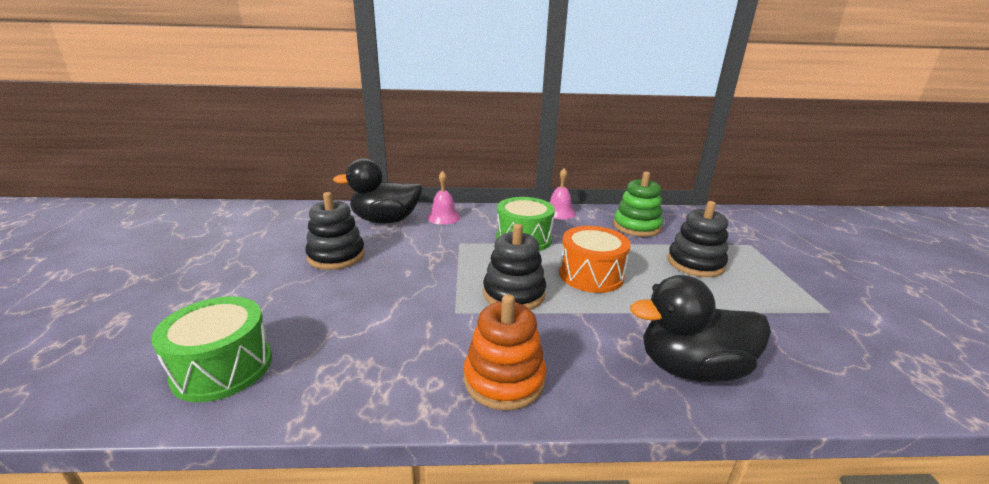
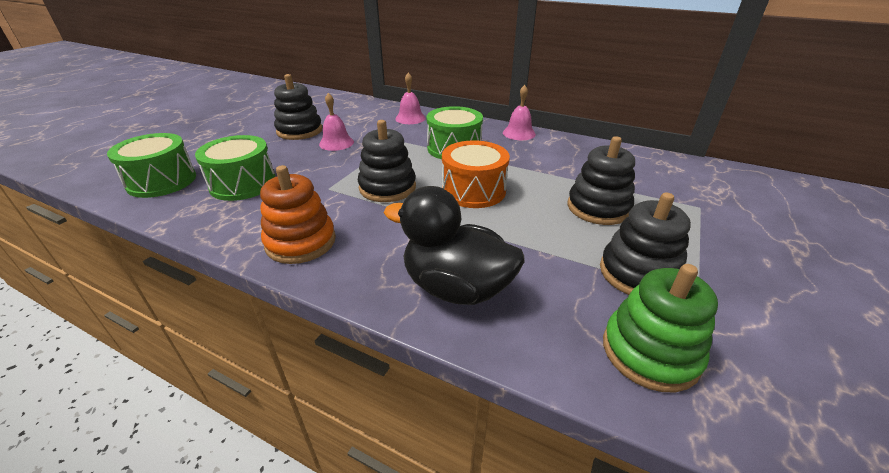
camera: 30 degrees right, 10 degrees up
(347, 336) = (243, 184): none -> green drum
(385, 220) = (363, 112): black duck -> none
(399, 260) = (336, 143): none -> pink bell
(636, 227) = (582, 161): green stacking toy -> green stacking toy (650, 352)
(782, 308) = (638, 273): none -> black stacking toy

